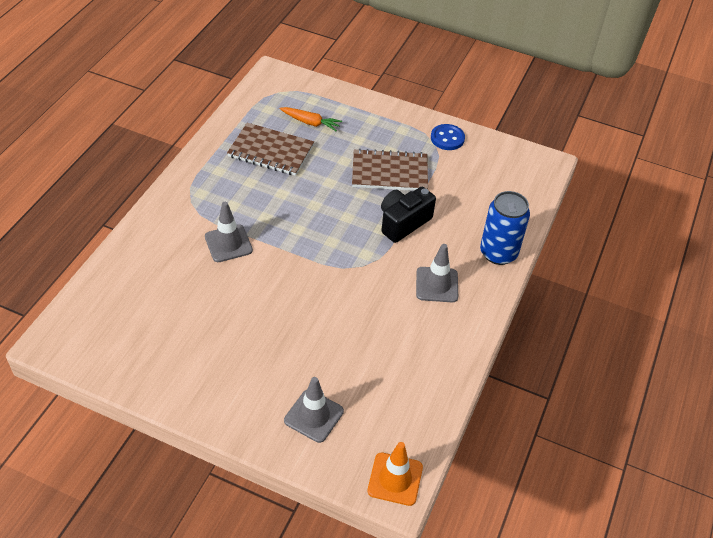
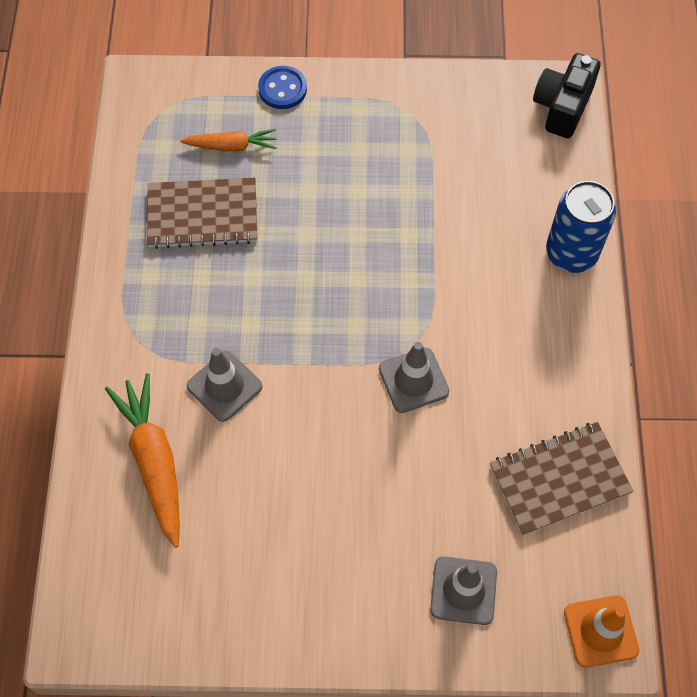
camera: 20 degrees left, 15 degrees up
(160, 267) = (154, 461): none -> orange carrot
(389, 172) = (376, 185): brown notebook -> brown notebook (559, 479)
(403, 222) = (432, 257): black camera -> black camera (562, 107)
(437, 285) = (519, 334): grey traffic cone -> grey traffic cone (413, 380)
(447, 138) = (424, 99): blue button -> blue button (282, 89)

